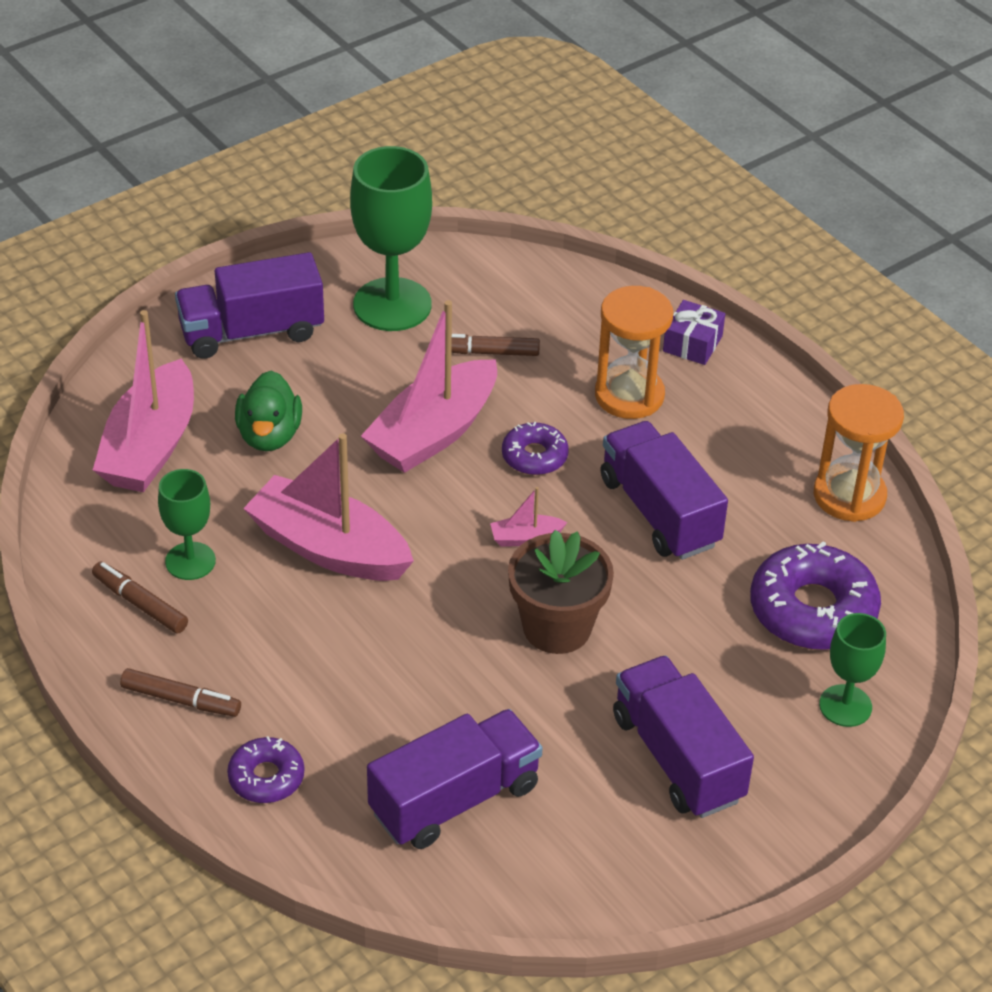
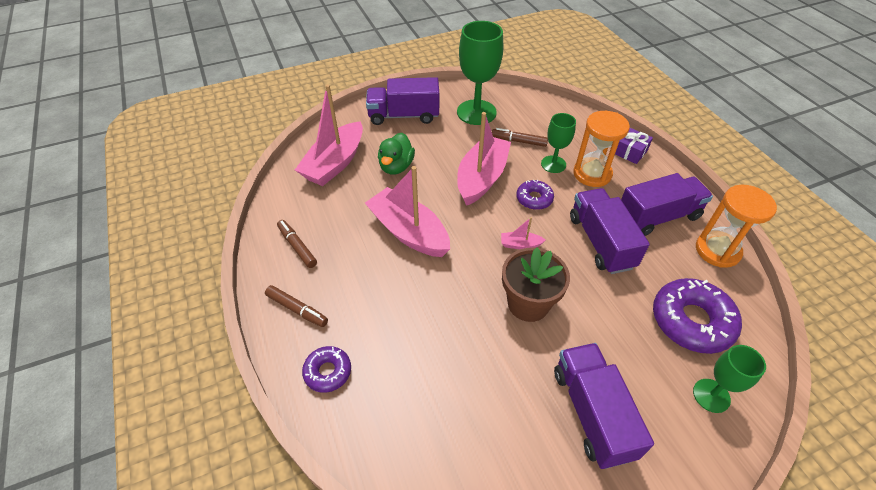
camera: 15 degrees right, 5 degrees up
(190, 561) = (332, 227): green goblet -> green goblet (553, 164)
(433, 433) = (482, 178): pink boat -> pink boat turned 150 degrees clockwise
(454, 799) = (439, 413): purple truck -> purple truck (657, 217)

